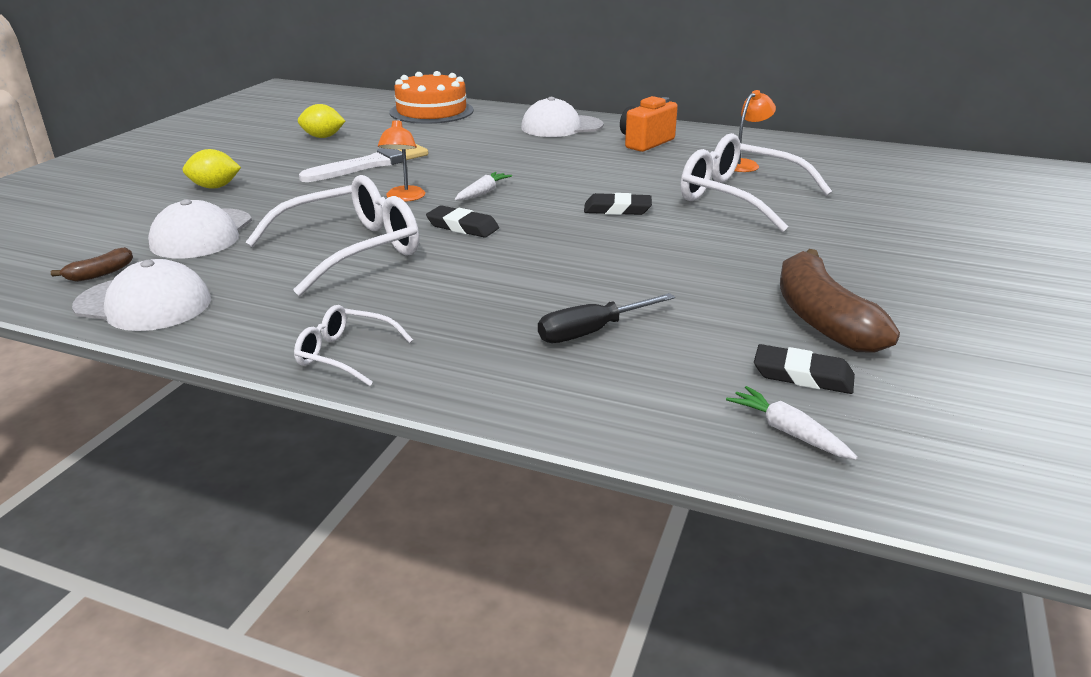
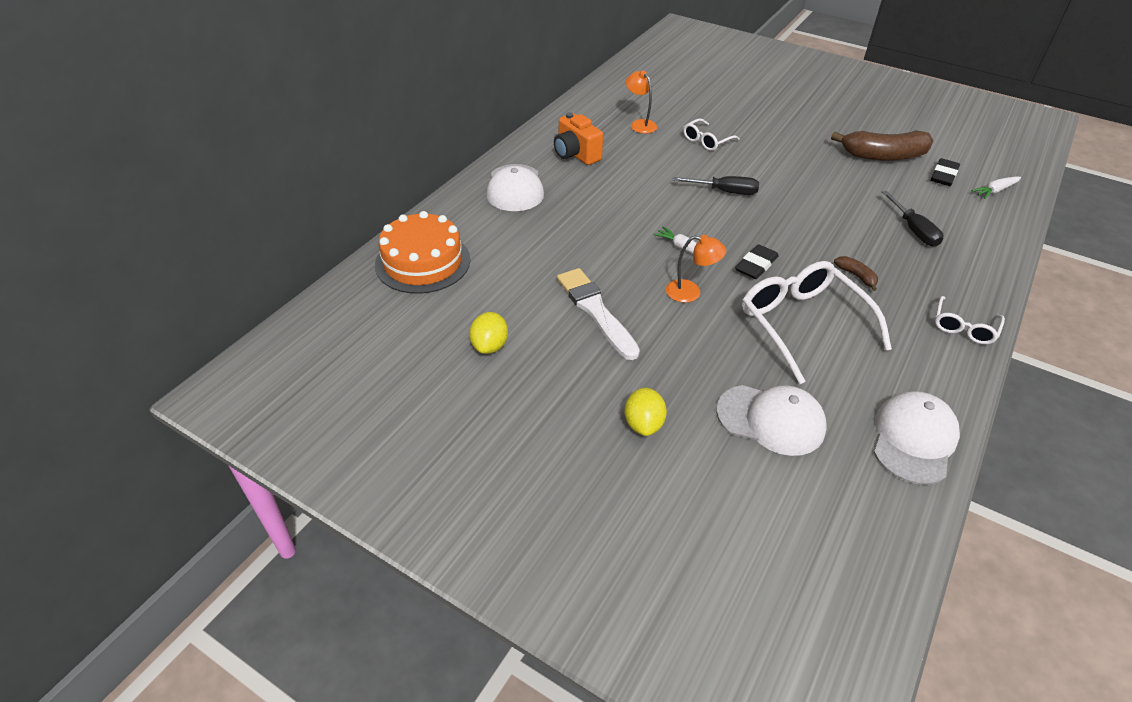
camera: 80 degrees left, 15 degrees up
(100, 273) = (861, 480): brown banana -> brown banana (856, 276)
(617, 209) = (725, 192): black eraser -> black screwdriver
(739, 197) = (706, 141): white glasses -> white glasses, size x0.51

